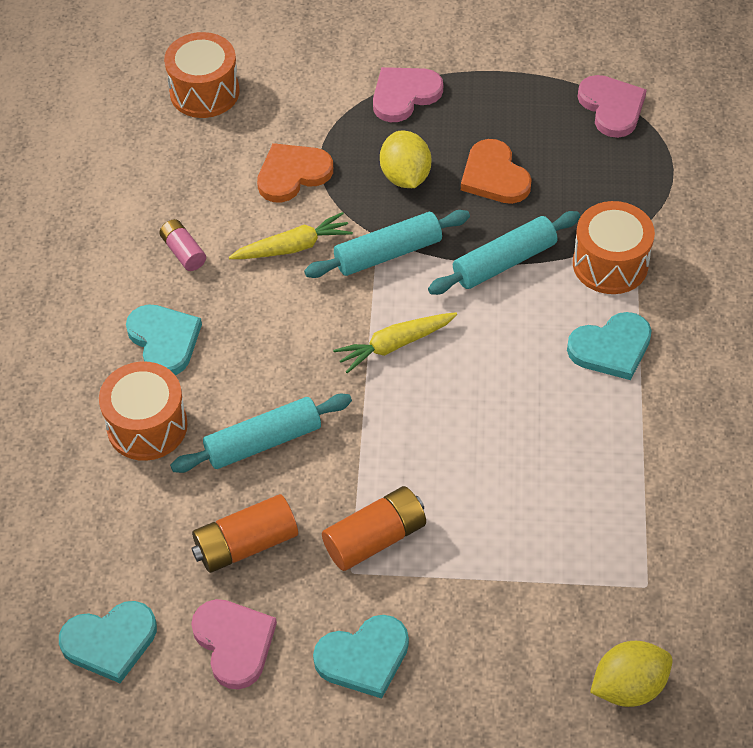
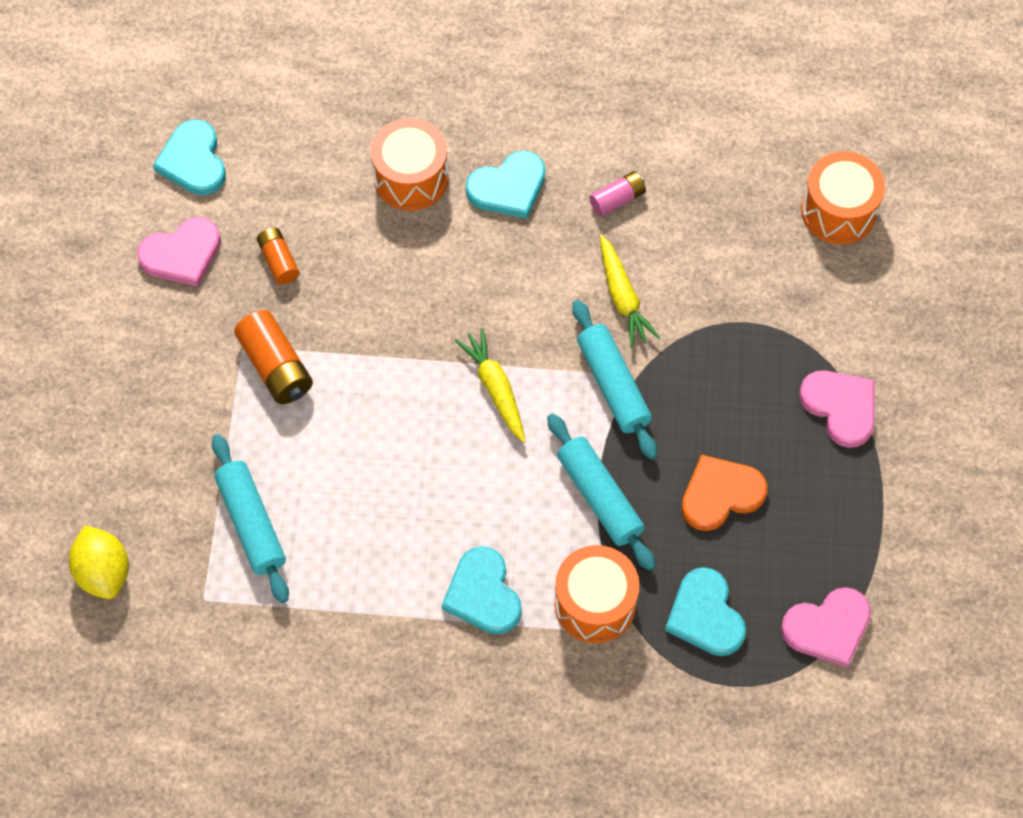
camera: 90 degrees right, 10 degrees up
(246, 544) = (279, 261): orange battery -> orange battery, size x0.61
(263, 441) = (387, 273): turquoise rolling pin -> turquoise rolling pin (251, 523)
(292, 174) = (722, 296): orange heart -> none
(364, 657) = (157, 355): turquoise heart -> turquoise heart (705, 615)
(405, 176) = (719, 405): yellow lemon -> none

